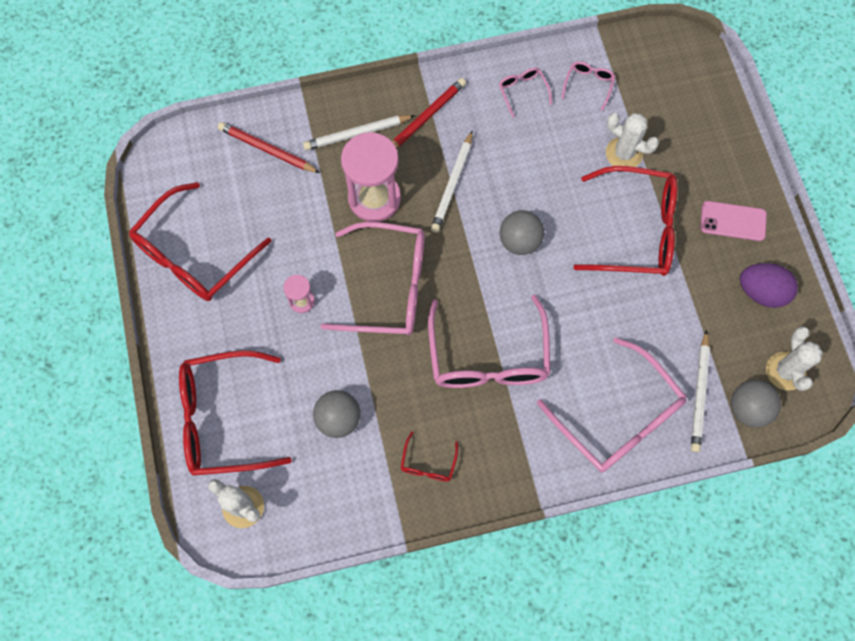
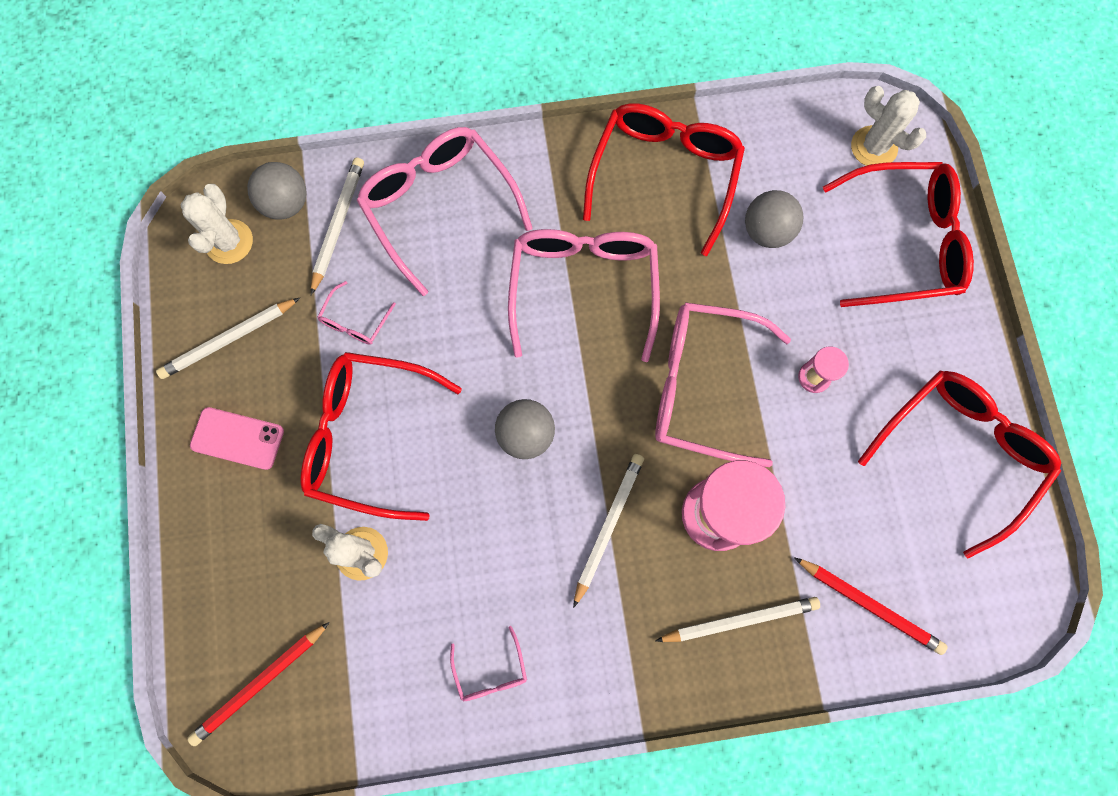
camera: 175 degrees left, 5 degrees up
(426, 117) = (637, 640): red pencil -> red pencil (260, 684)
(428, 464) = (664, 174): red glasses -> red glasses, size x2.29
(588, 85) = (390, 674): pink glasses -> pink glasses (355, 321)
(761, 292) = (228, 340): purple egg -> white pencil

